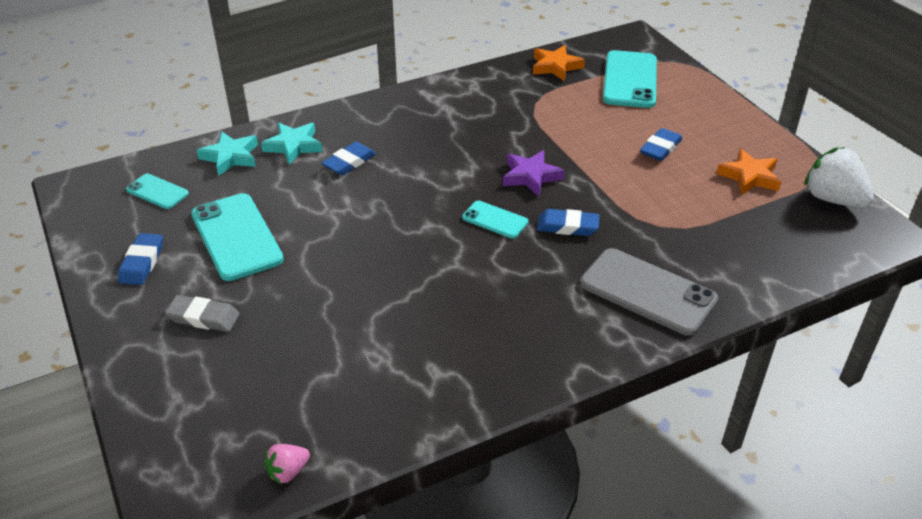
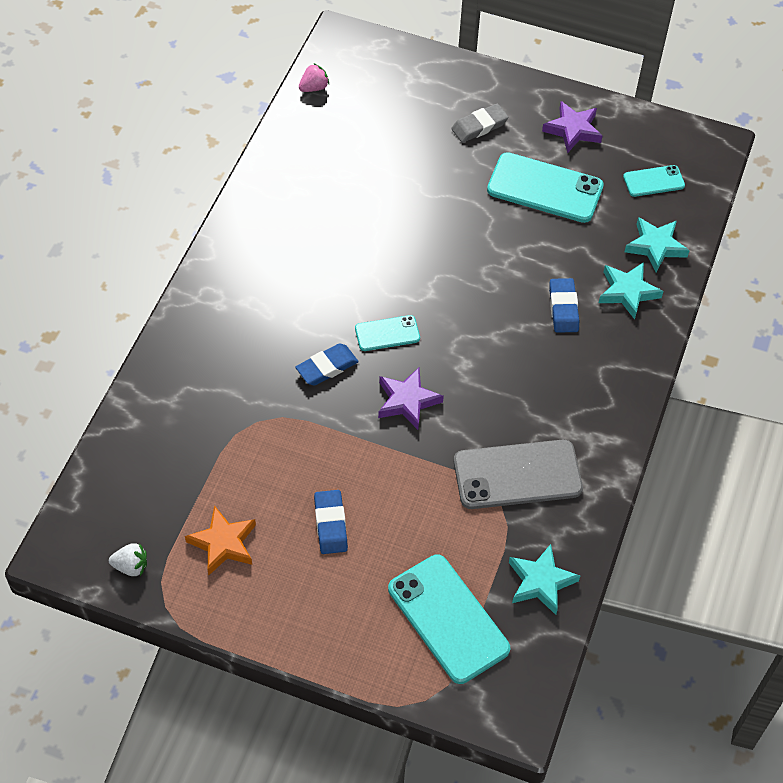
camera: 135 degrees right, 15 degrees up
(142, 263) = (573, 130): blue eraser -> purple star
(288, 472) = (314, 88): pink strawberry -> pink strawberry turned 45 degrees clockwise
(556, 67) = (540, 582): orange star -> turquoise star
(647, 292) = (215, 346): grey phone -> grey phone (517, 475)
(833, 199) = (131, 566): white strawberry -> white strawberry, size x0.52

